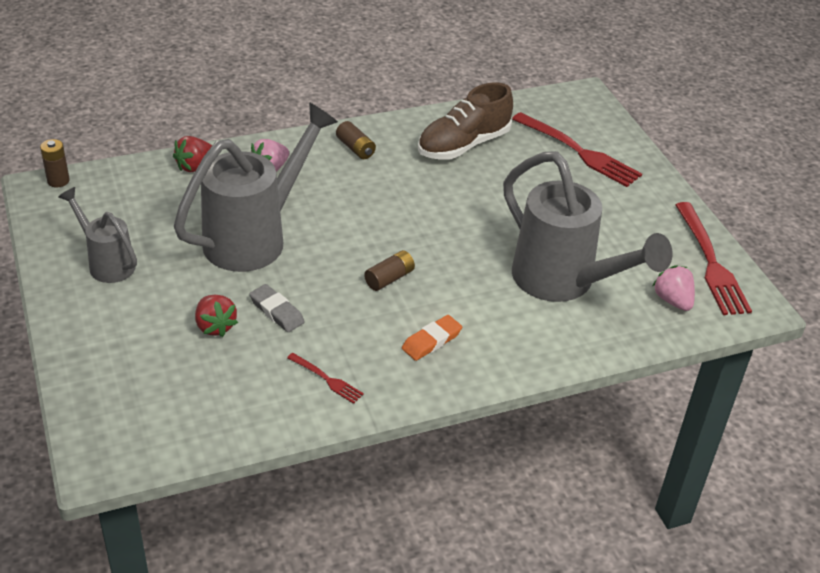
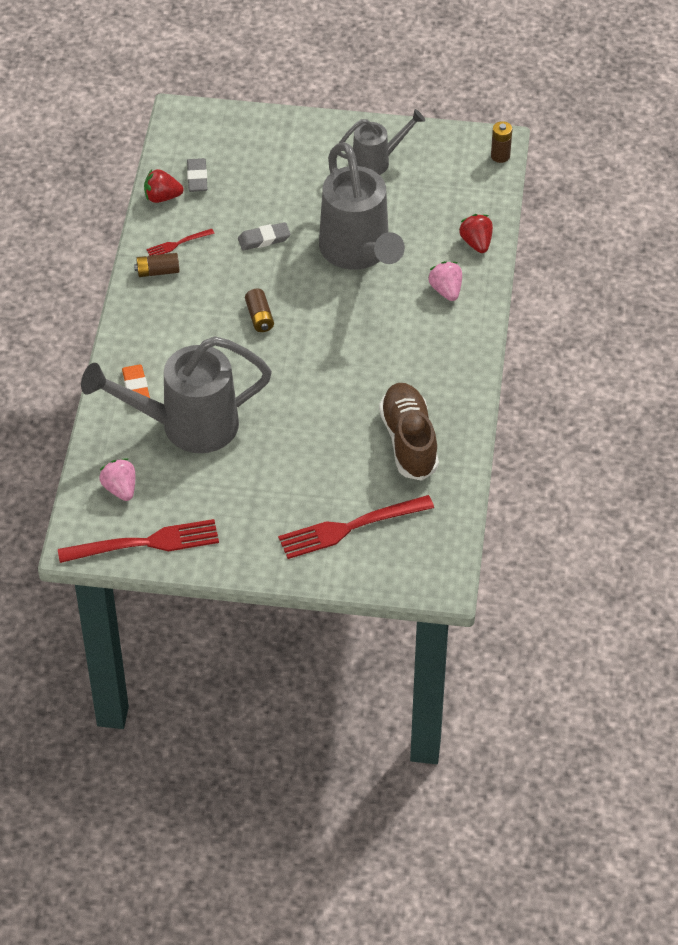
camera: 120 degrees right, 10 degrees up
(208, 402) = (197, 178): none -> grey eraser
(215, 326) = (269, 201): red strawberry -> red strawberry (162, 197)
(355, 148) = (445, 359): brown battery -> brown battery (157, 271)
(431, 341) = (176, 315): orange eraser -> orange eraser (136, 386)
(672, 300) = (120, 489): pink strawberry -> pink strawberry turned 120 degrees counterclockwise
(711, 262) = (145, 543): red fork -> red fork turned 150 degrees clockwise

